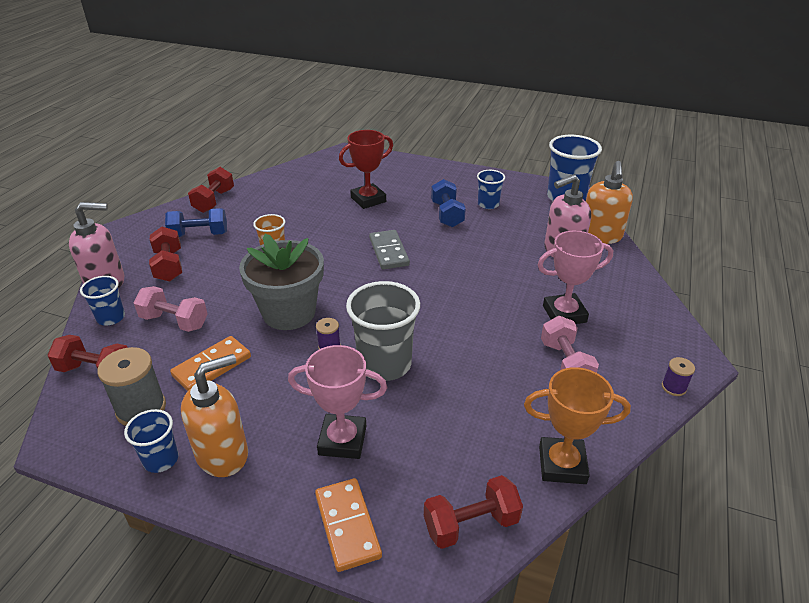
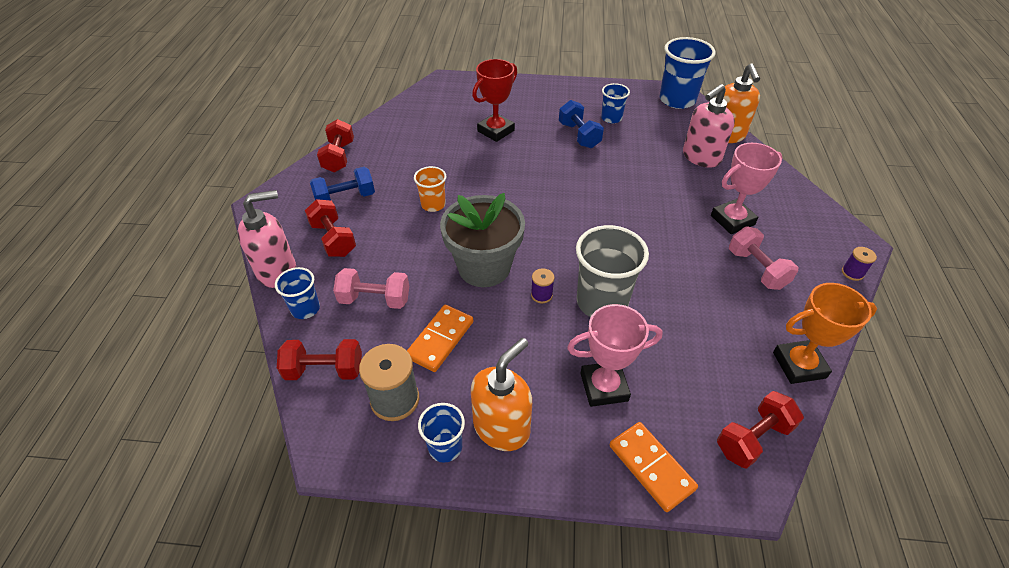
camera: 15 degrees left, 10 degrees up
(389, 252) = (545, 184): grey domino -> none

